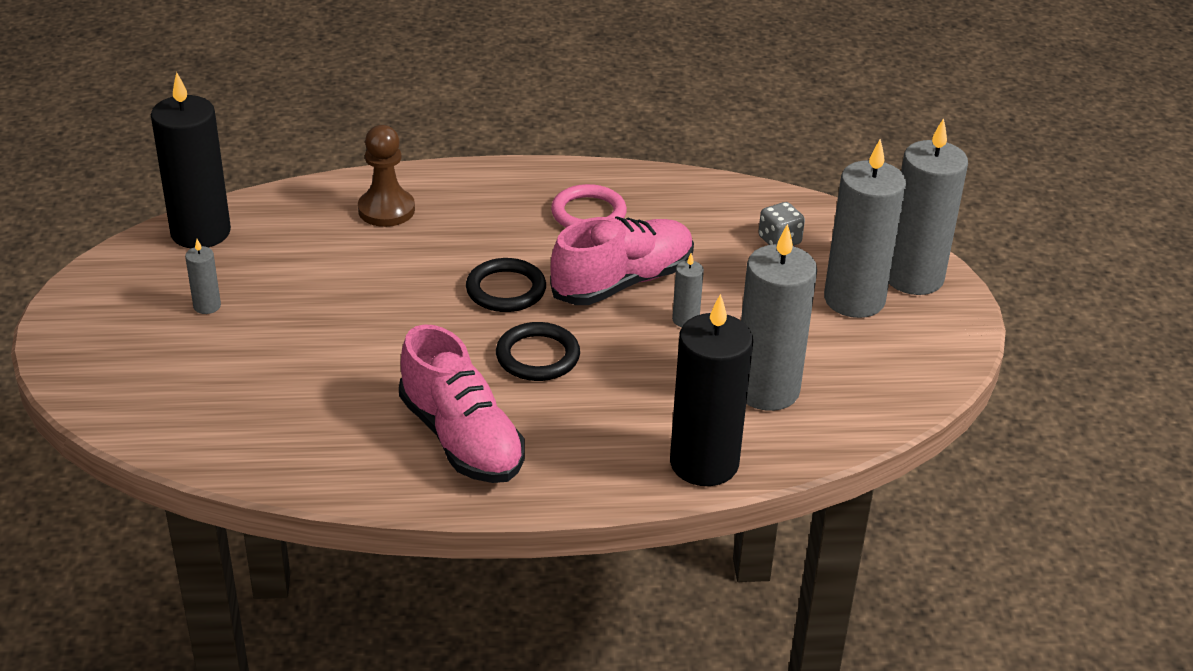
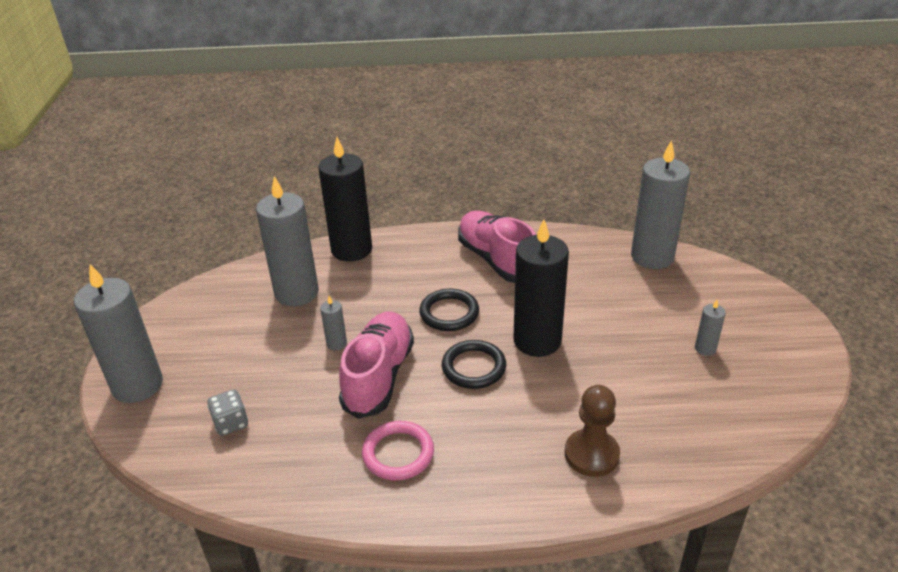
camera: 175 degrees left, 0 degrees up
(200, 232) = (753, 423): black candle -> black candle (537, 341)
(622, 282) = (379, 376): pink shoe -> pink shoe turned 135 degrees clockwise
(854, 300) = (198, 363): grey candle -> grey candle (652, 257)

